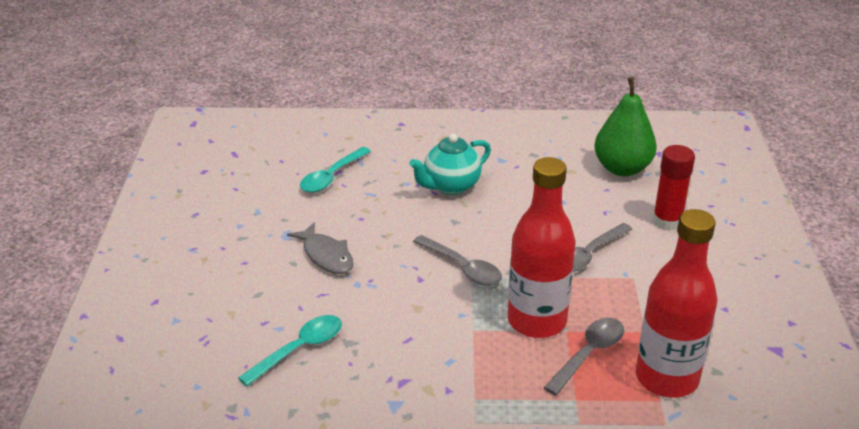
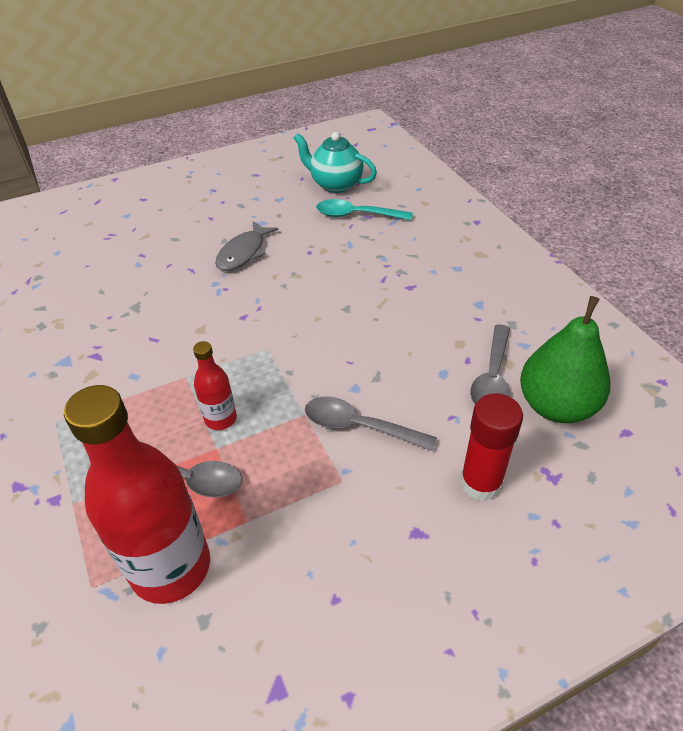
camera: 65 degrees right, 10 degrees up
(299, 349) = (116, 284): turquoise spoon -> none
(450, 186) = (401, 286): turquoise teapot -> turquoise teapot (335, 184)
(463, 268) = (276, 338): grey spoon -> grey spoon (492, 377)
(537, 321) = (220, 419): red bottle -> red bottle, size x0.48

